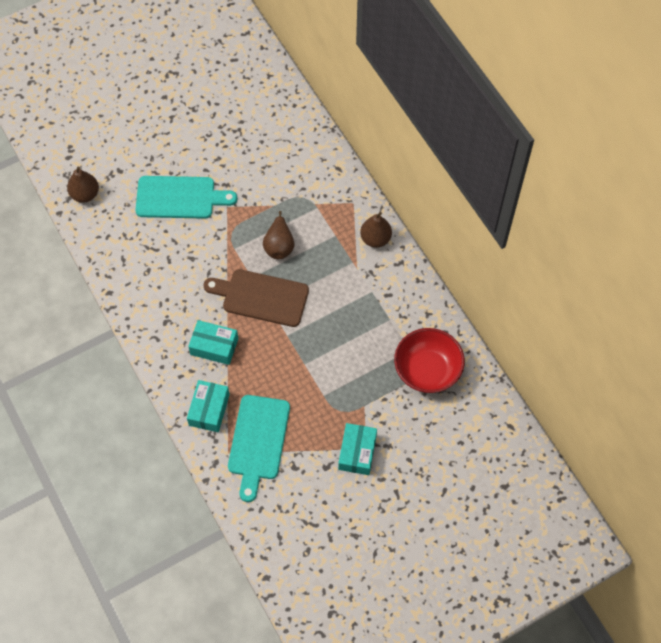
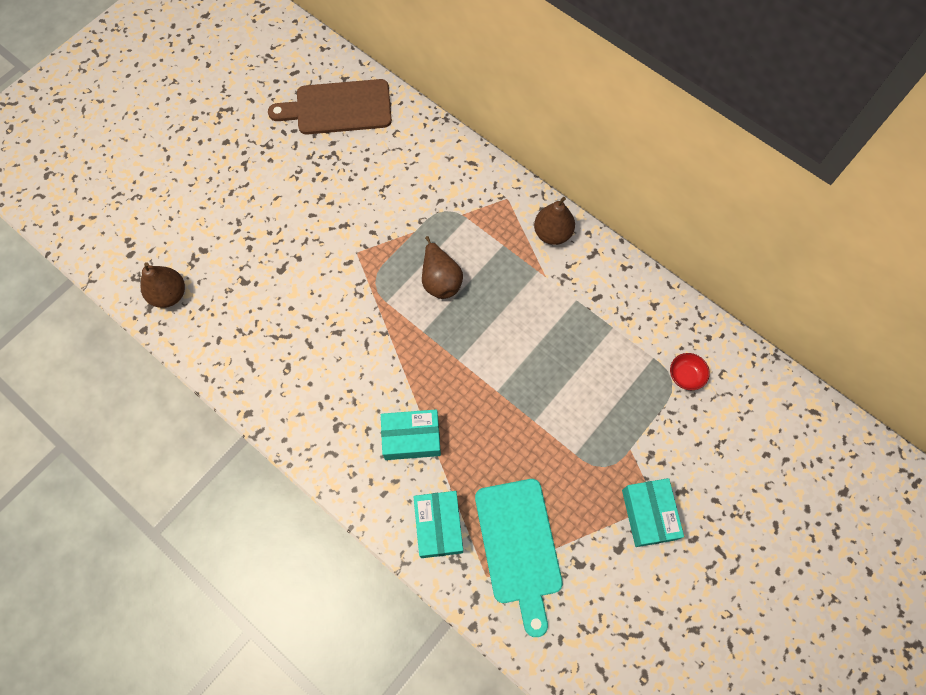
camera: 20 degrees left, 5 degrees up
(180, 198) = (293, 260): turquoise cutting board -> none
(261, 297) = (445, 352): brown cutting board -> brown cutting board (338, 108)
(427, 370) = (685, 376): red bowl -> red bowl, size x0.43

